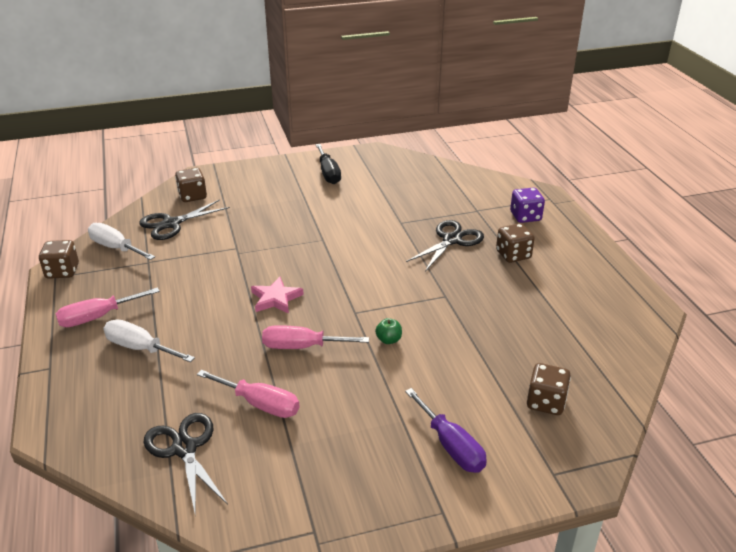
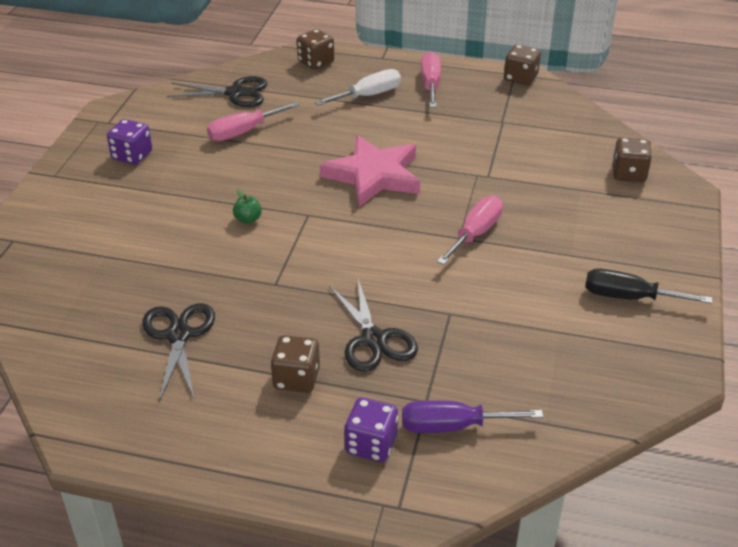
camera: 120 degrees right, 5 degrees up
(115, 248) = (543, 109): white screwdriver -> none
(171, 224) = (570, 148): black scissors -> black scissors (179, 335)
(276, 298) = (374, 175): pink star -> pink star, size x1.78
(302, 347) = (289, 170): pink screwdriver -> pink screwdriver (475, 233)
(360, 467) = (132, 155): none -> purple dice
(451, 446) = (98, 203): purple screwdriver -> purple screwdriver (453, 426)
(546, 402) = (74, 275): brown dice -> brown dice (316, 62)

